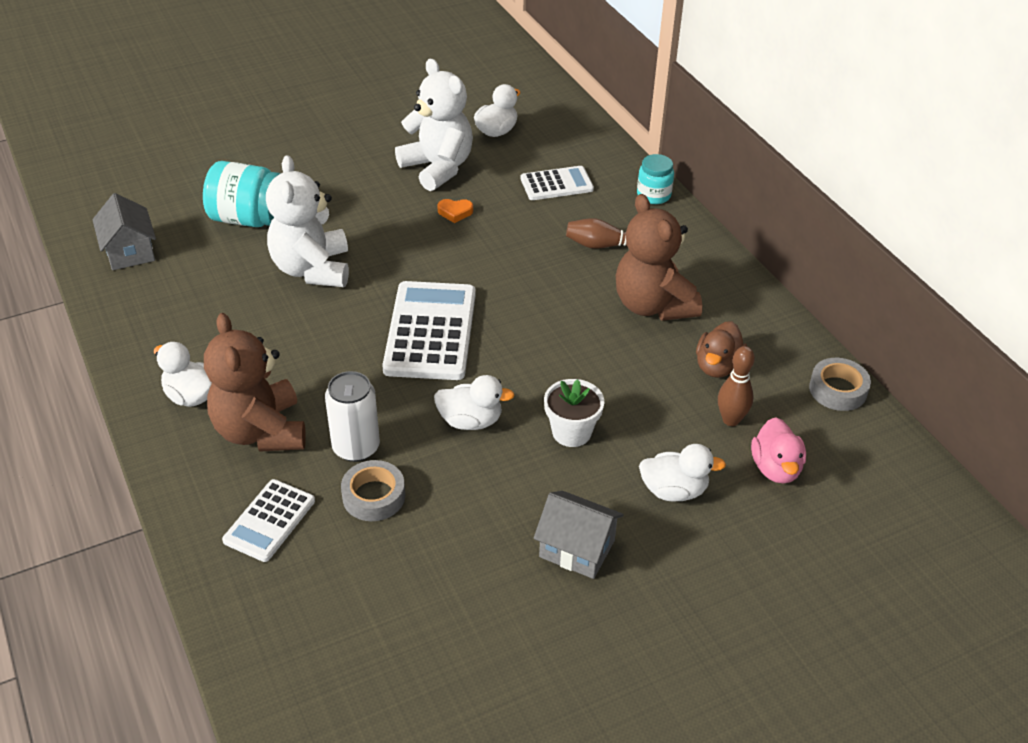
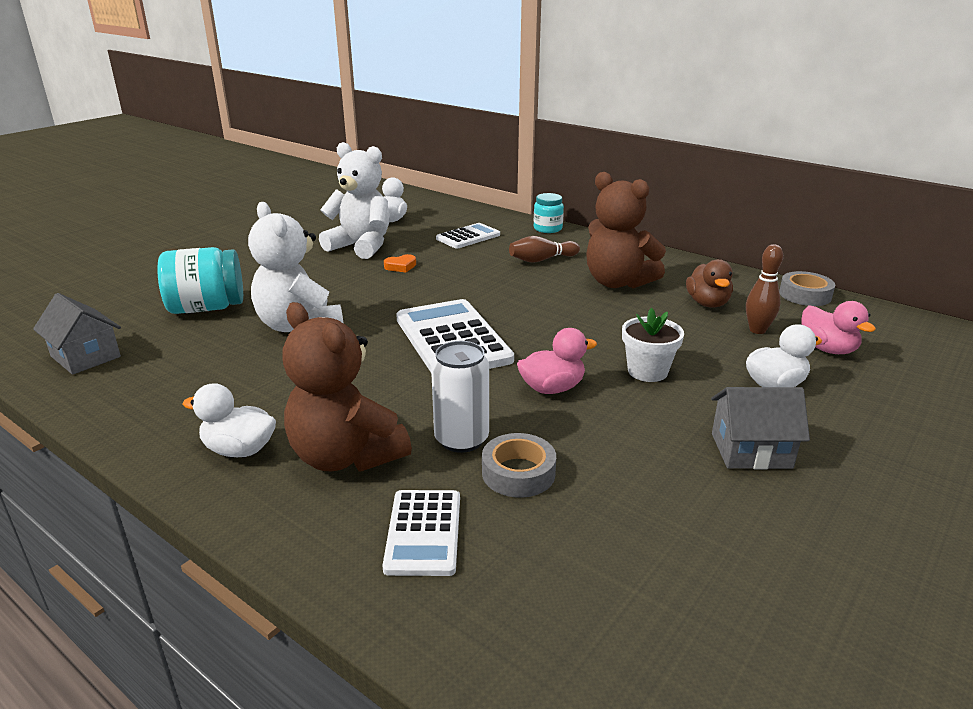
camera: 25 degrees left, 15 degrees down
(470, 421) = (552, 388): white duck -> pink duck

